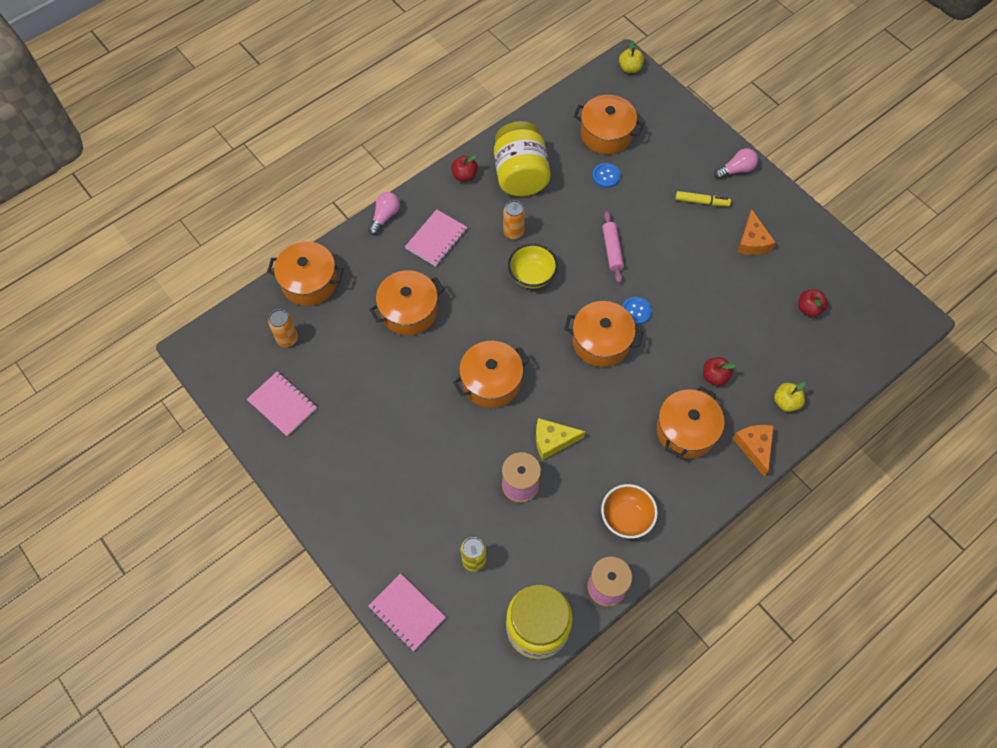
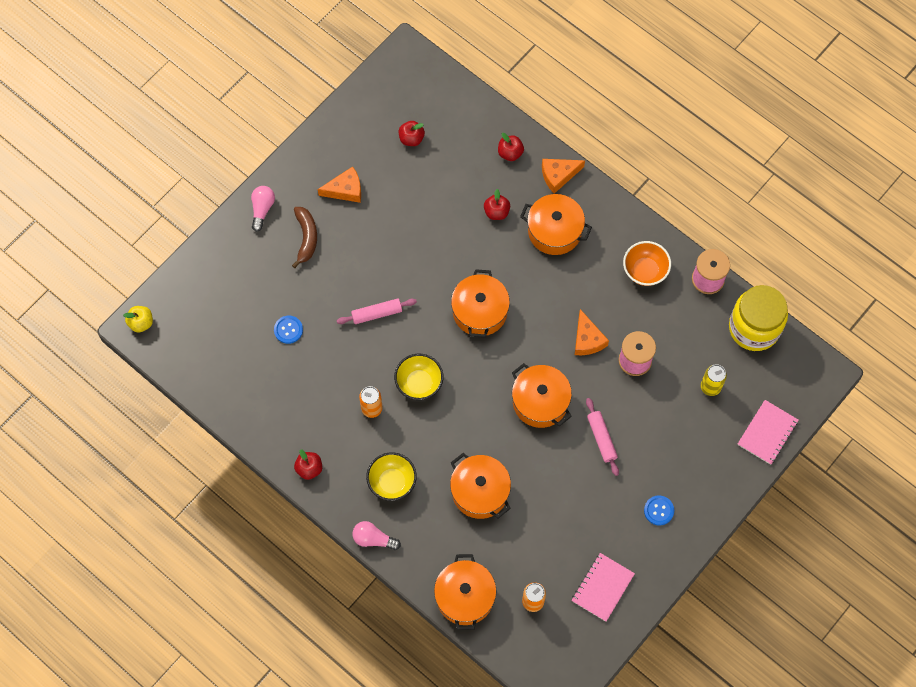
camera: 100 degrees left, 5 degrees up
(436, 239) = (392, 482): pink notebook -> yellow bowl
(439, 433) = (601, 438): none -> pink rolling pin
(520, 175) = (300, 413): yellow jar -> none
(553, 440) = (587, 339): yellow cheese -> orange cheese
(606, 134) = (234, 336): orange pot -> none
(636, 311) = (441, 284): blue button -> blue button (659, 510)
(702, 202) = (306, 238): yellow marker -> brown banana
(736, 170) = (262, 209): pink light bulb -> pink light bulb turned 45 degrees clockwise
(786, 402) = (510, 153): yellow apple -> red apple

